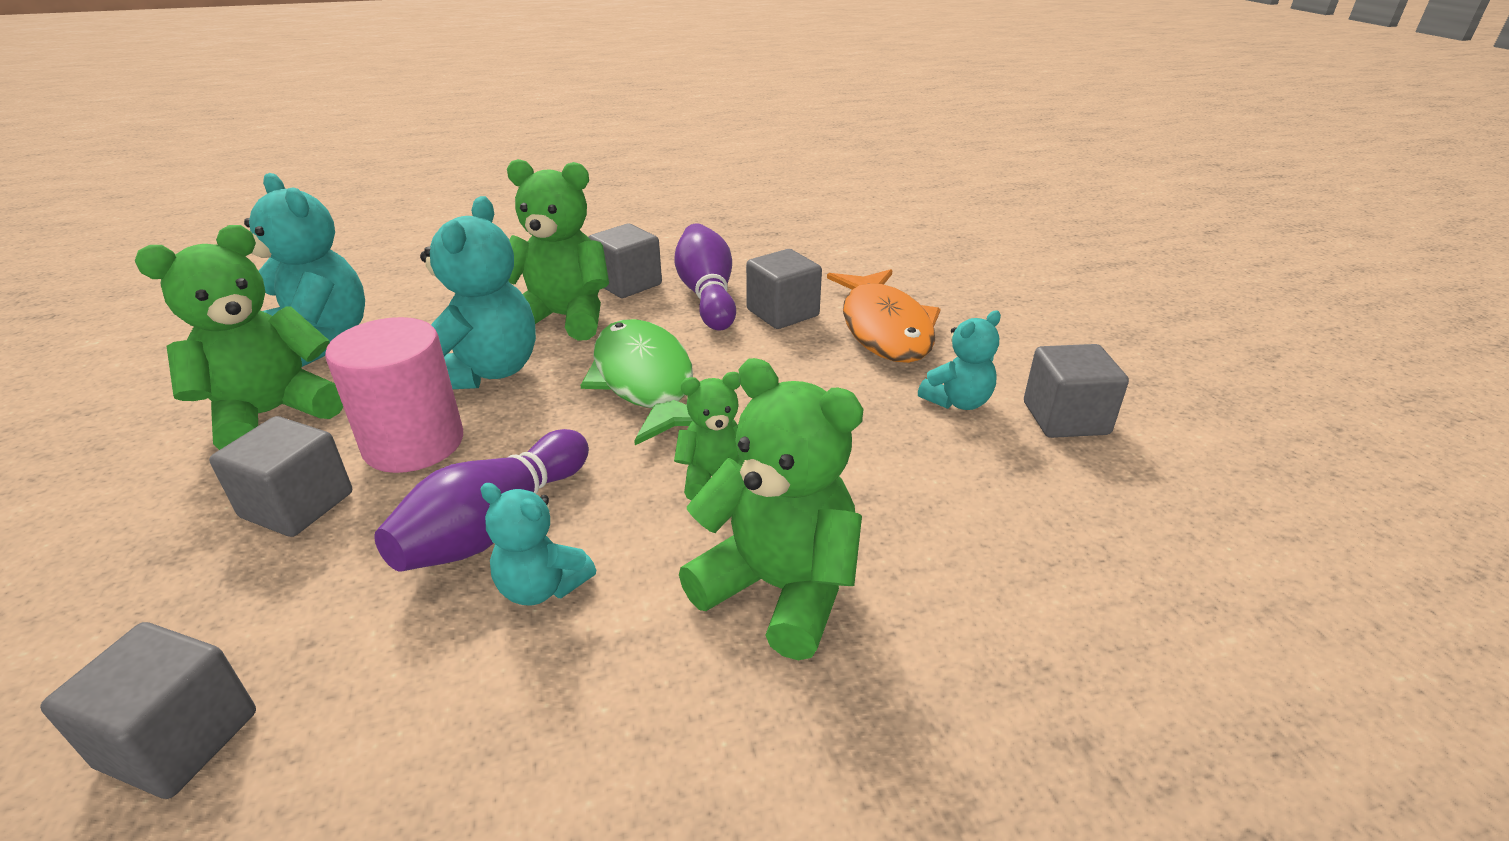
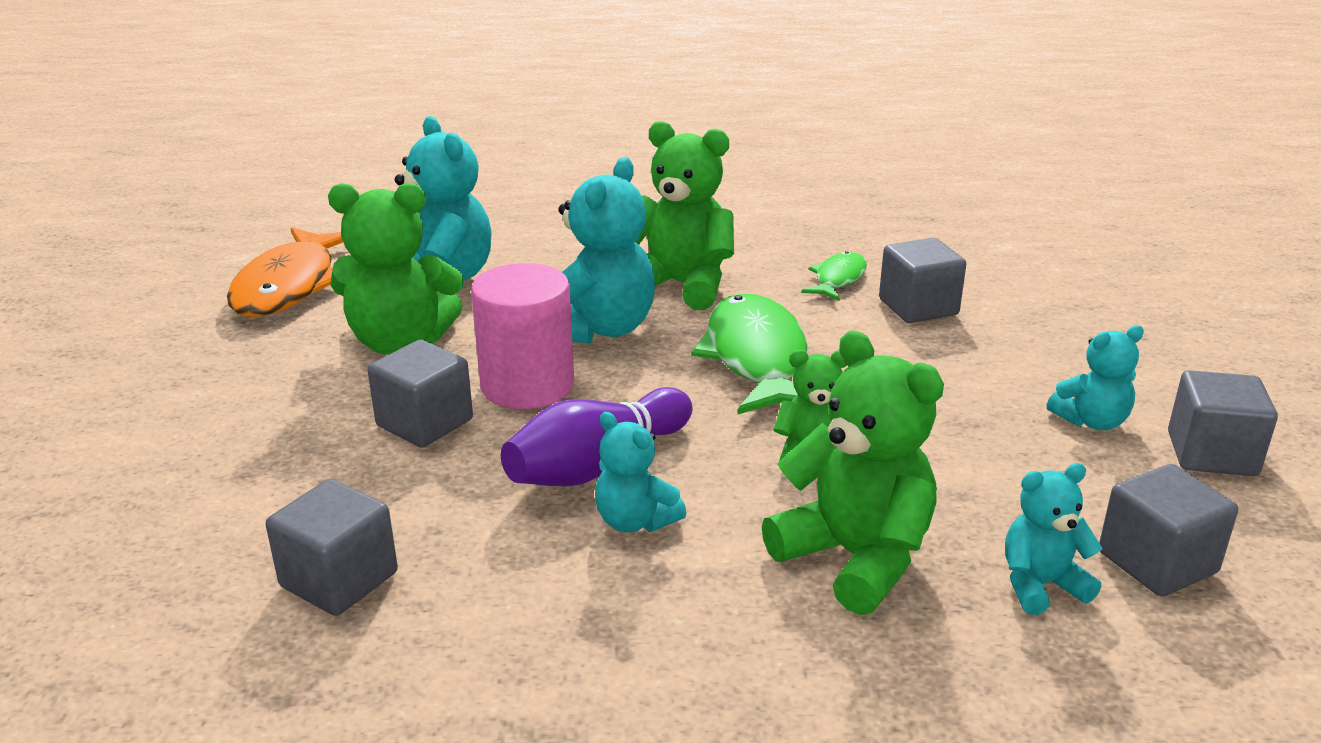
camera: 15 degrees right, 5 degrees down
(272, 414) = (400, 342): green teddy bear -> green teddy bear turned 150 degrees counterclockwise
(627, 284) = (753, 258): grey cube -> grey cube (1157, 562)
(707, 295) = (838, 279): purple bowling pin -> green fish
(884, 328) = (1031, 336): orange fish -> orange fish (290, 286)
(963, 585) = (1040, 585): none -> turquoise teddy bear

